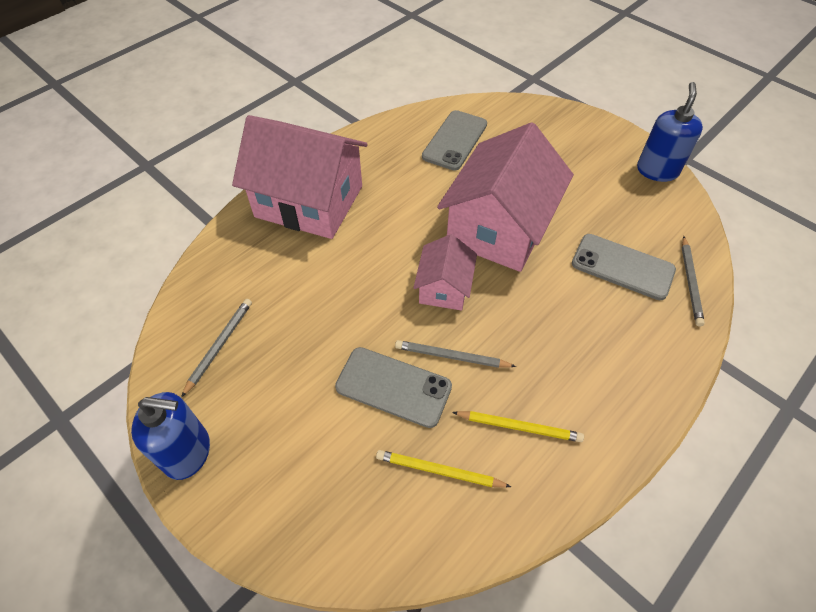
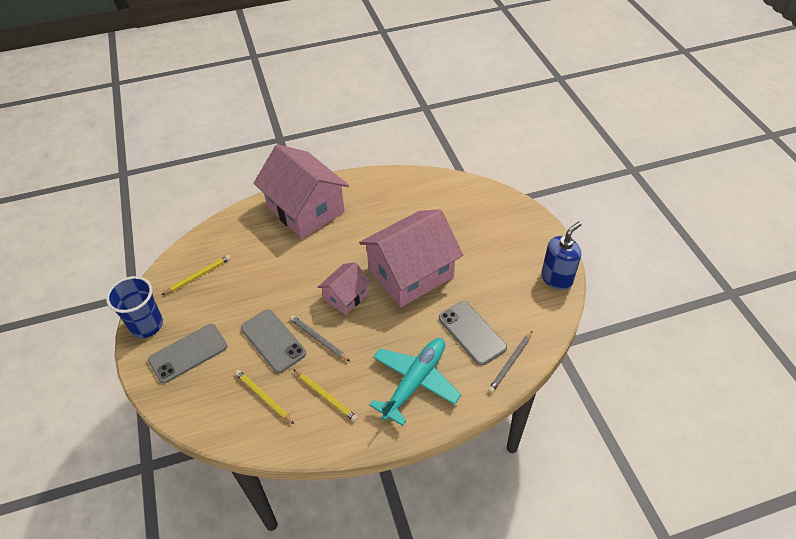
camera: 30 degrees right, 5 degrees down
(188, 452) = (147, 325): blue soap dispenser -> blue cup
(219, 346) = (198, 276): grey pencil -> yellow pencil
(455, 140) = (428, 203): grey phone -> grey phone (188, 353)
(609, 355) = (414, 382): none -> turquoise plane

